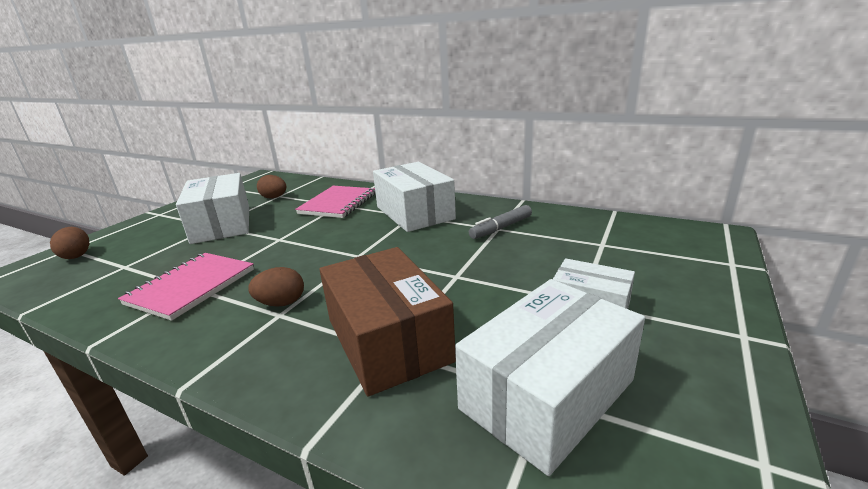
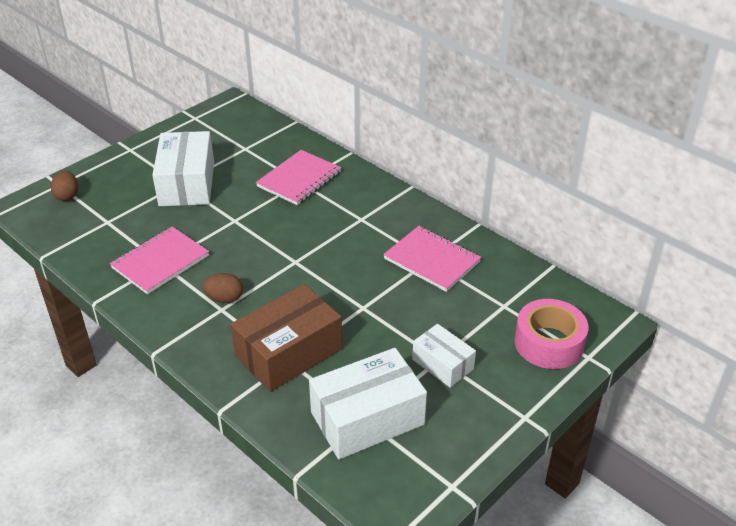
camera: 15 degrees right, 15 degrees up
(274, 197) = (240, 151): brown egg -> none
(388, 340) = (289, 353): brown box -> brown box turned 60 degrees clockwise
(414, 213) = (365, 215): white box -> none
(501, 228) = (432, 260): grey marker -> pink notebook
(680, 261) = (548, 343): none -> pink tape

